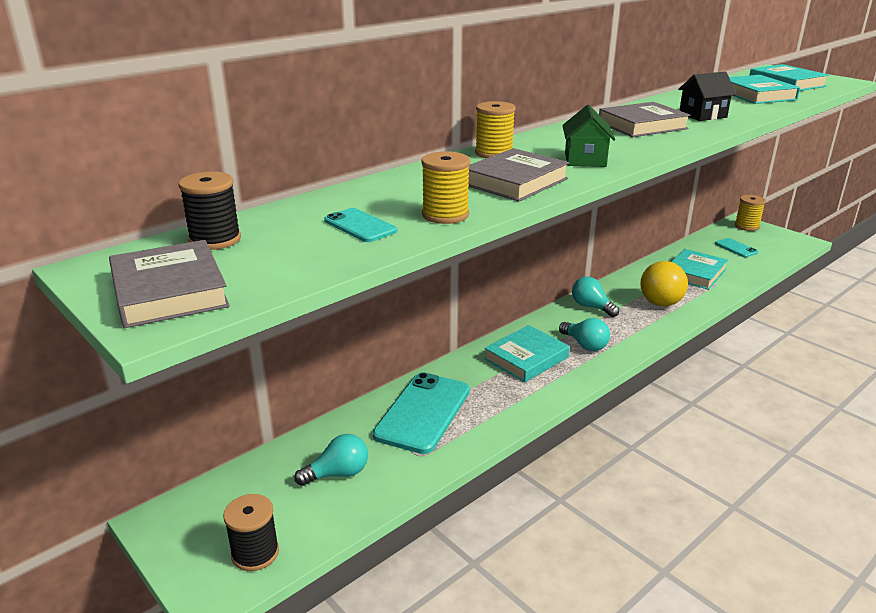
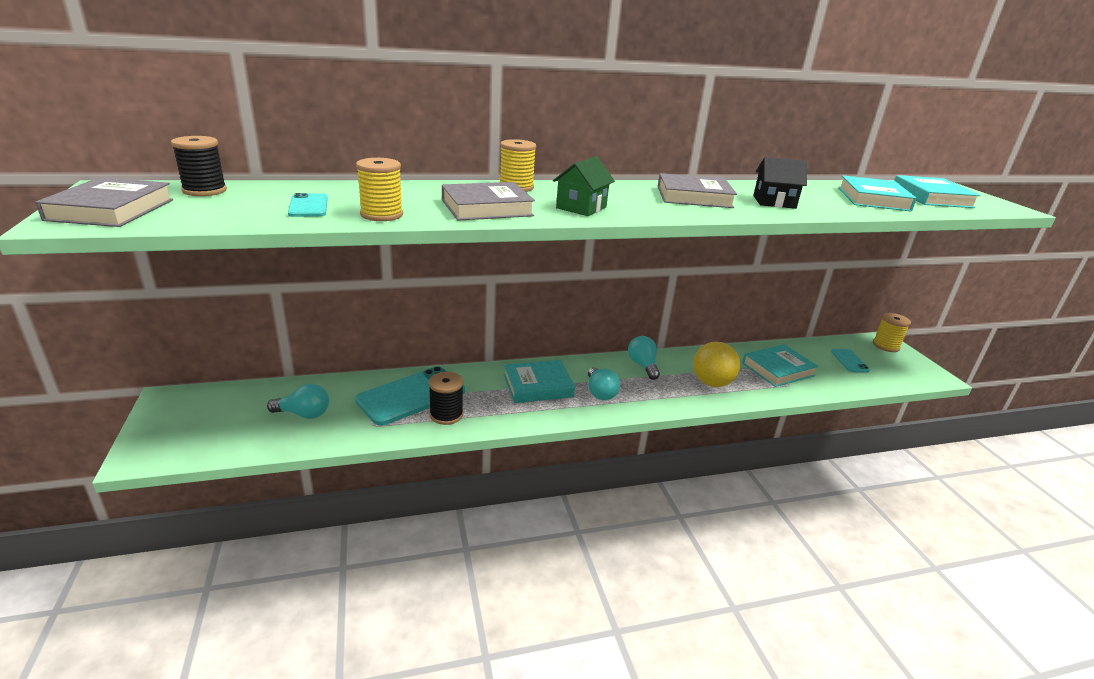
camera: 25 degrees right, 0 degrees up
(255, 553) = (193, 443): black spool -> black spool (446, 415)

